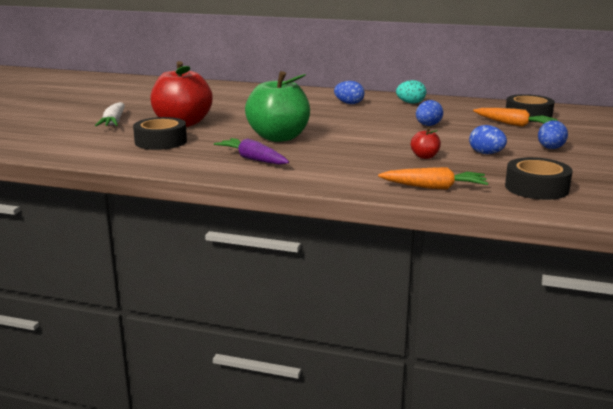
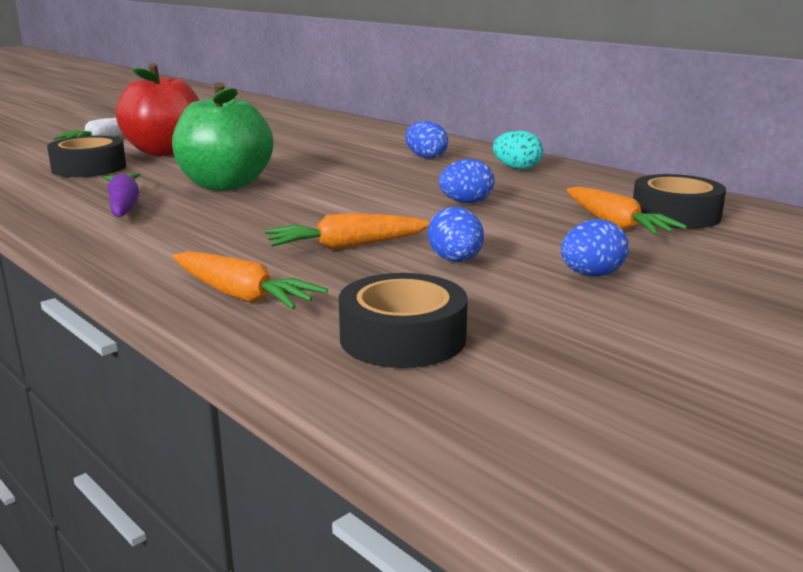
camera: 30 degrees right, 0 degrees up
(424, 157) = (347, 246): red apple -> orange carrot

